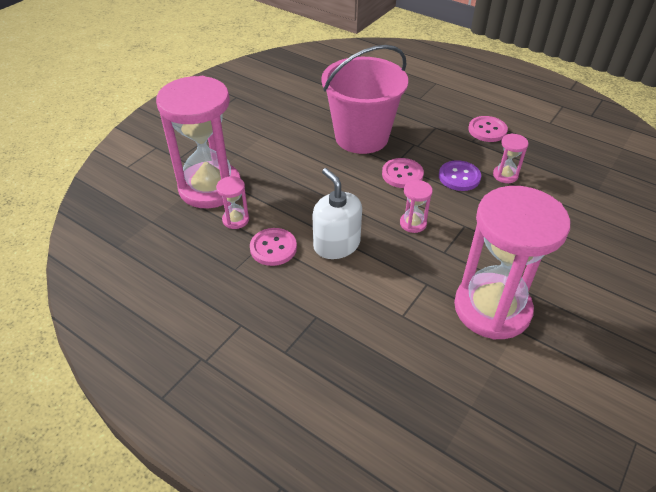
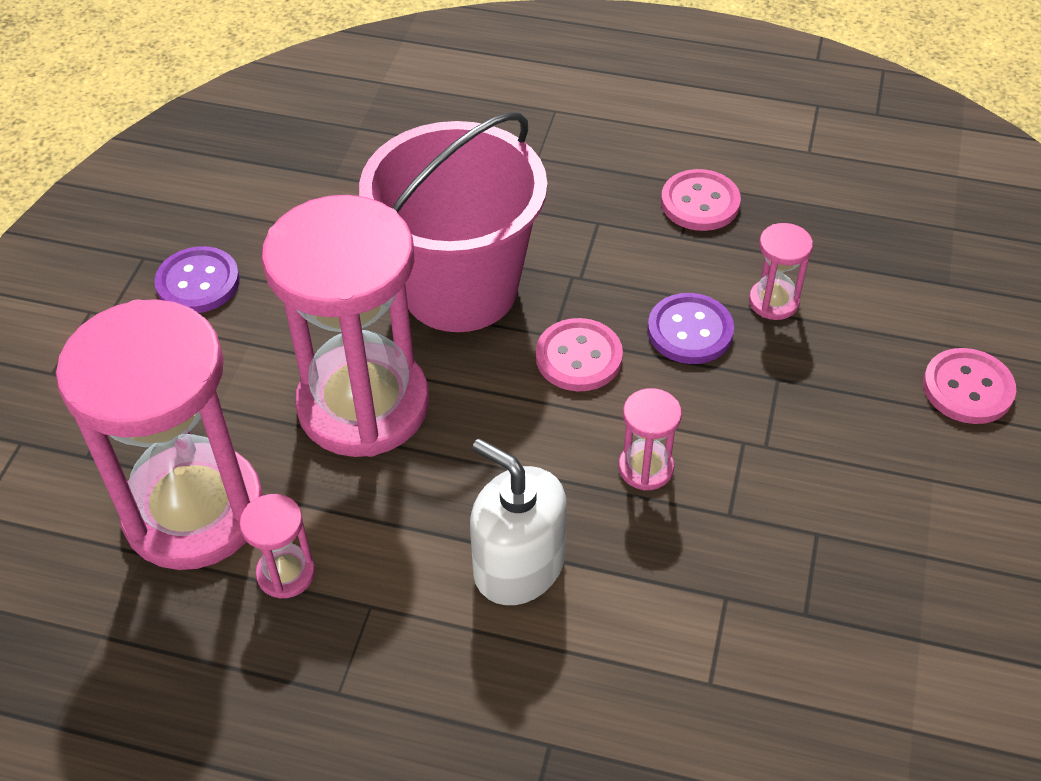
camera: 20 degrees left, 5 degrees up
(253, 110) = (198, 282): none -> purple button
(273, 248) = (395, 616): pink button -> pink button (967, 388)
(492, 308) = (862, 611): pink hourglass -> pink hourglass (363, 405)

